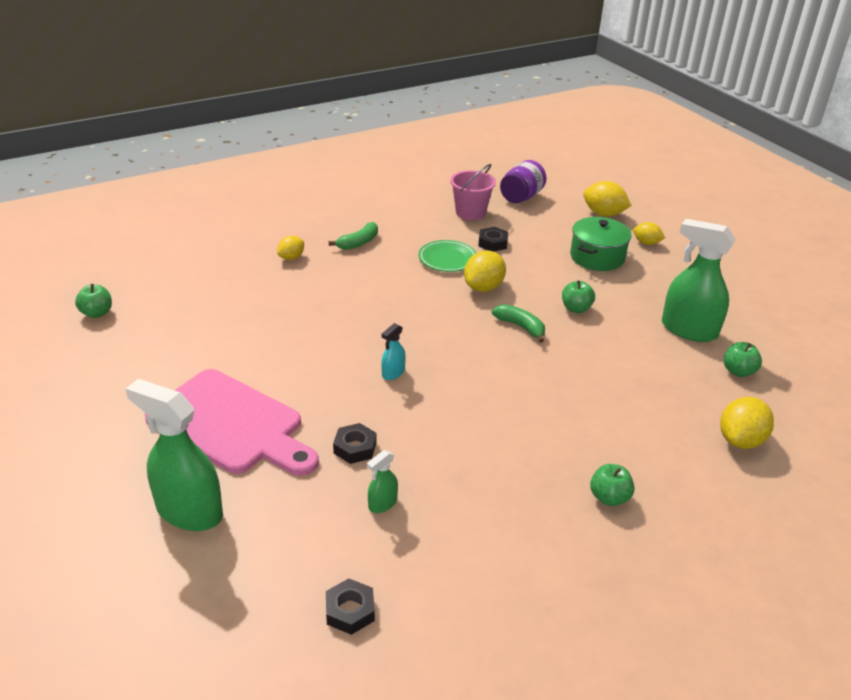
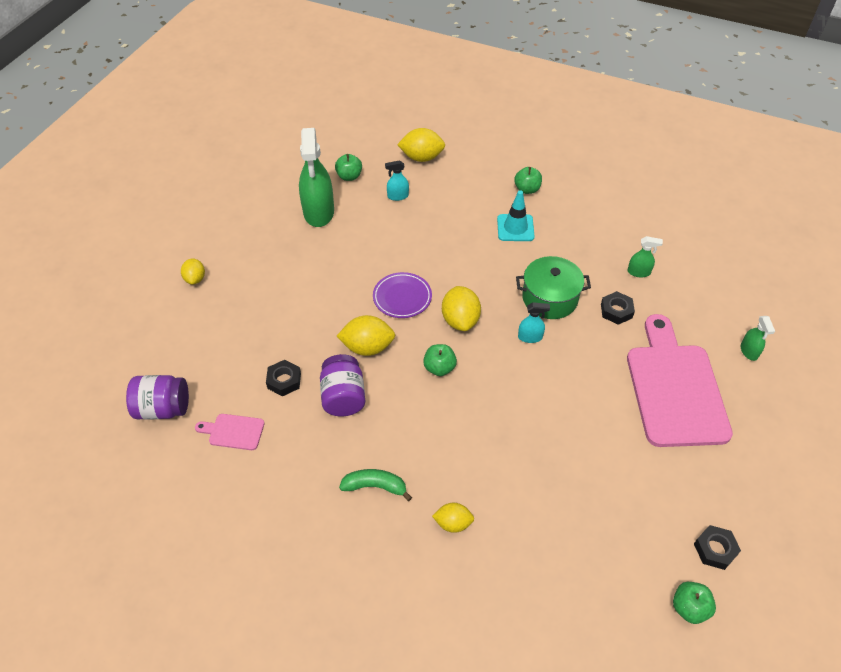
camera: 125 degrees left, 15 degrees up
(189, 511) = (749, 351): green spray bottle -> green spray bottle, size x0.46
(350, 611) = (710, 244): black nut -> black nut (715, 549)
(447, 259) = (343, 397): green plate -> purple jar
(470, 212) = (233, 432): pink bucket -> pink cutting board
(521, 327) = (402, 298): green banana -> purple plate
(548, 447) = (515, 228): none -> turquoise traffic cone
(576, 309) = (346, 279): green apple -> green apple (439, 368)
(597, 257) = (249, 299): green pot -> green pot (549, 298)
(603, 214) = (155, 328): yellow lemon -> yellow lemon (460, 320)
(676, 389) = (397, 196): none -> turquoise spray bottle

